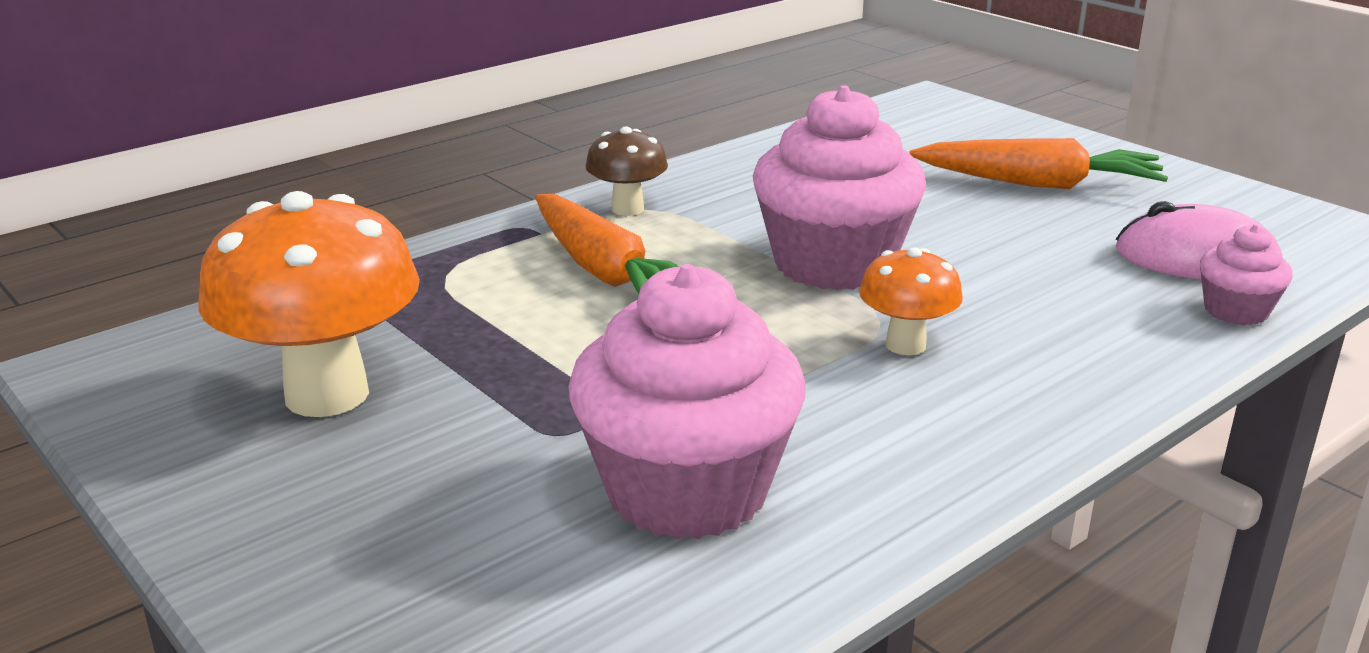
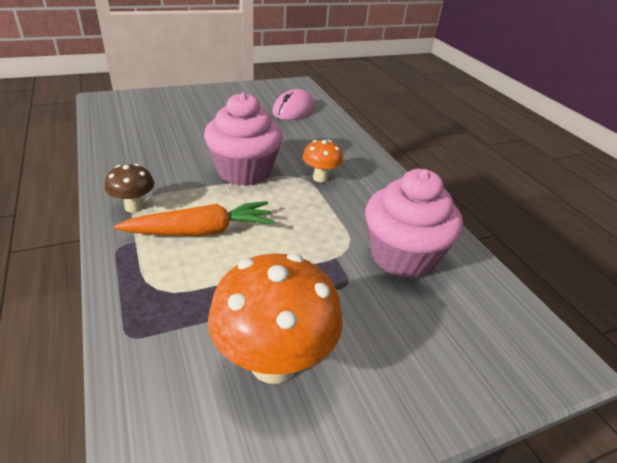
camera: 75 degrees left, 10 degrees up
(1039, 184) = (213, 110): orange carrot -> none
(1236, 311) = (332, 118): pink cupcake -> none

